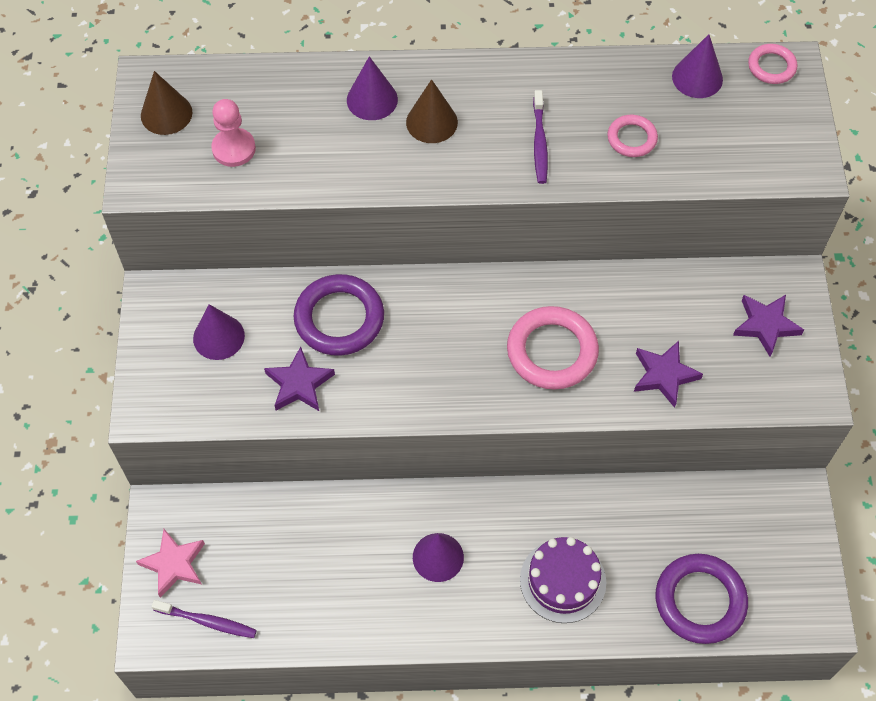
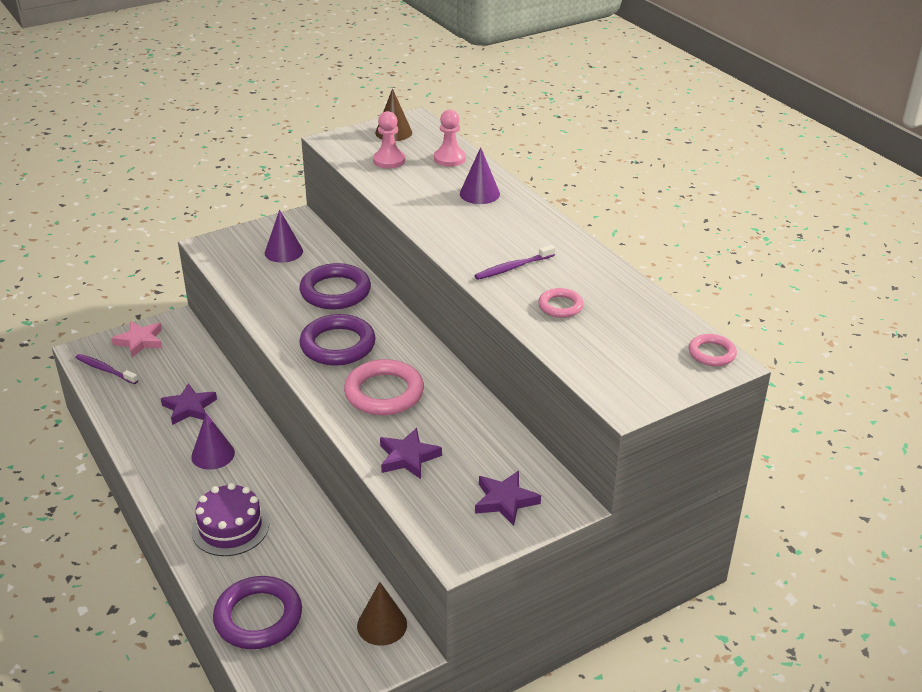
camera: 60 degrees right, 25 degrees down
(207, 621) = (105, 370): purple toothbrush -> purple toothbrush turned 135 degrees clockwise
(273, 90) = (449, 159): none -> pink pawn
(299, 384) = (271, 293): purple star -> purple star (189, 408)
(431, 122) = (484, 220): brown cone -> brown cone (382, 625)
(443, 358) = (338, 345): none -> purple ring
(697, 78) = (655, 319): purple cone -> none

